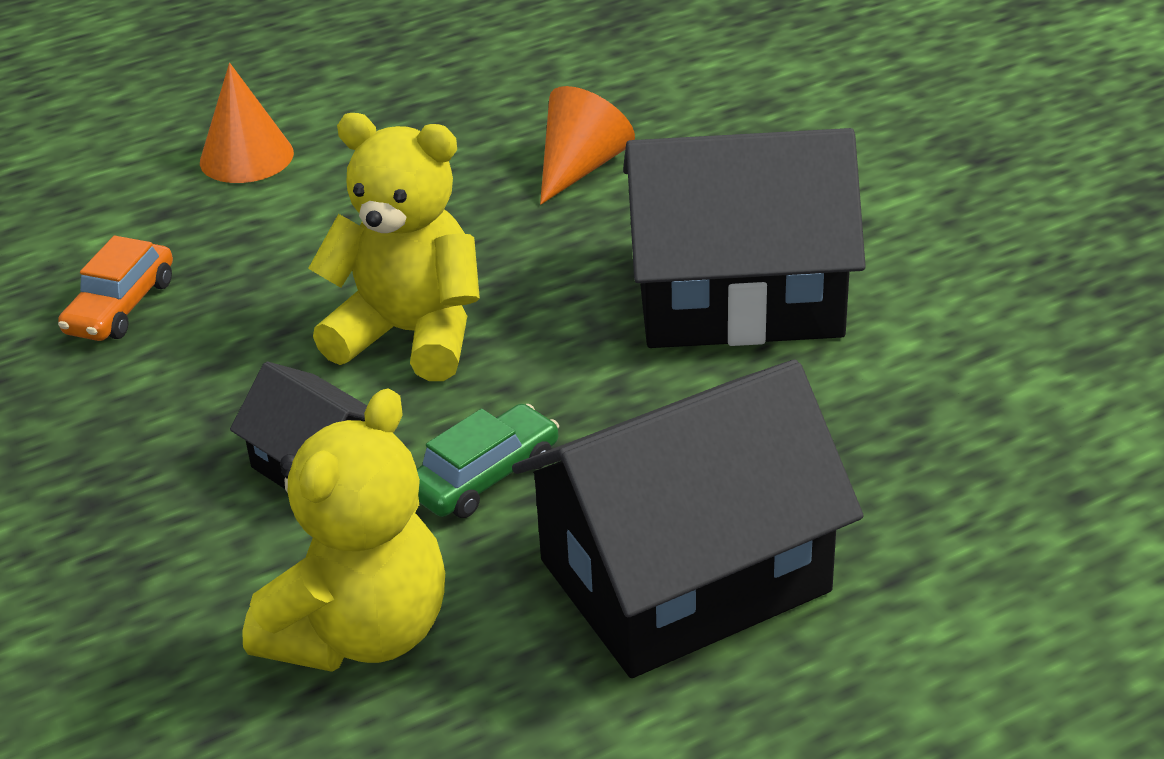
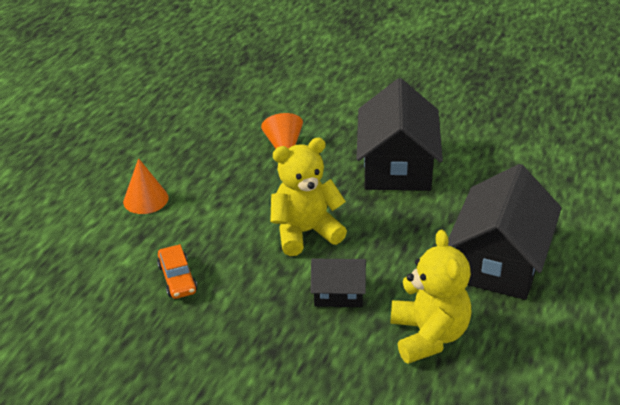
camera: 40 degrees left, 0 degrees up
(485, 477) = (398, 265): green car -> none
(738, 296) = (397, 166): black house -> black house turned 45 degrees counterclockwise

